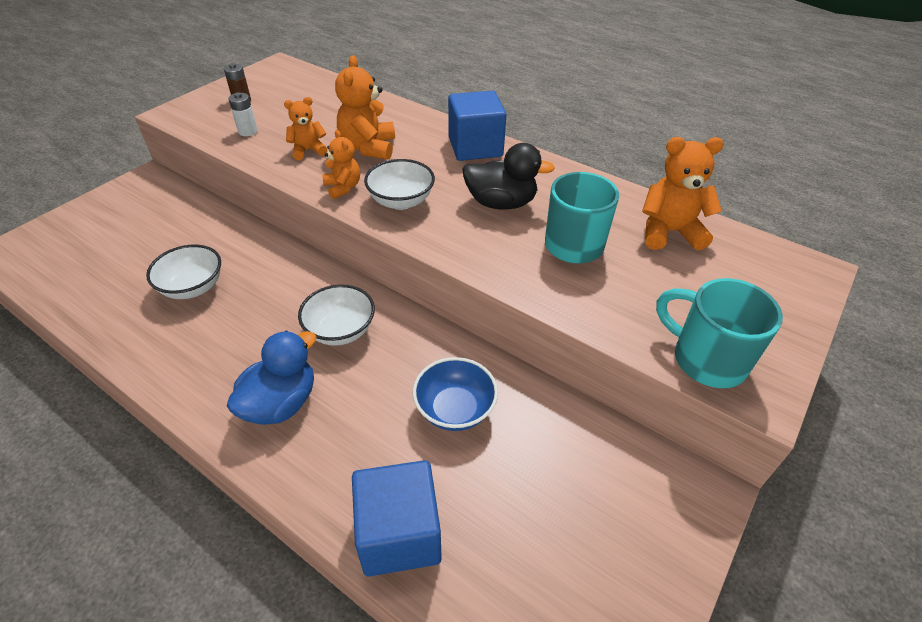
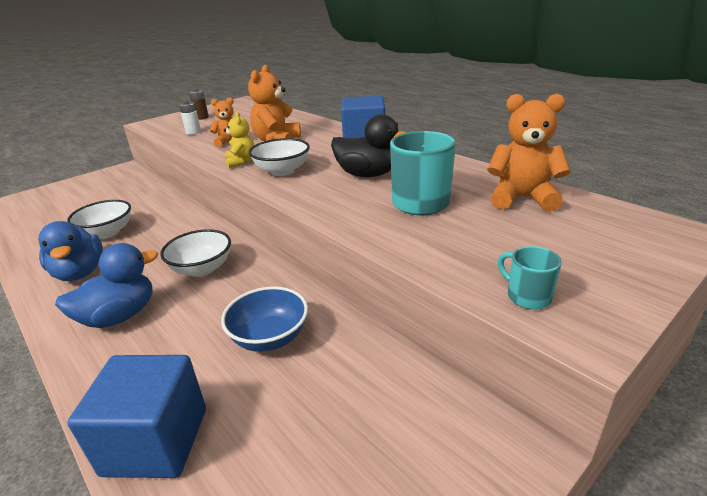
camera: 15 degrees right, 15 degrees down
(196, 350) = (80, 273): none -> blue duck
(343, 187) = (241, 162): orange teddy bear -> yellow teddy bear
(706, 359) = (527, 296): turquoise mug -> turquoise mug, size x0.52

